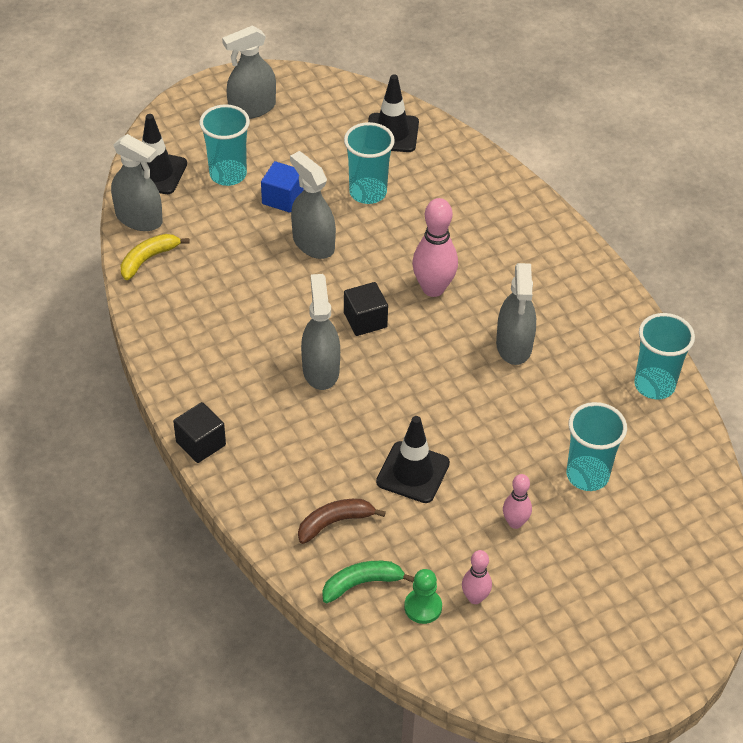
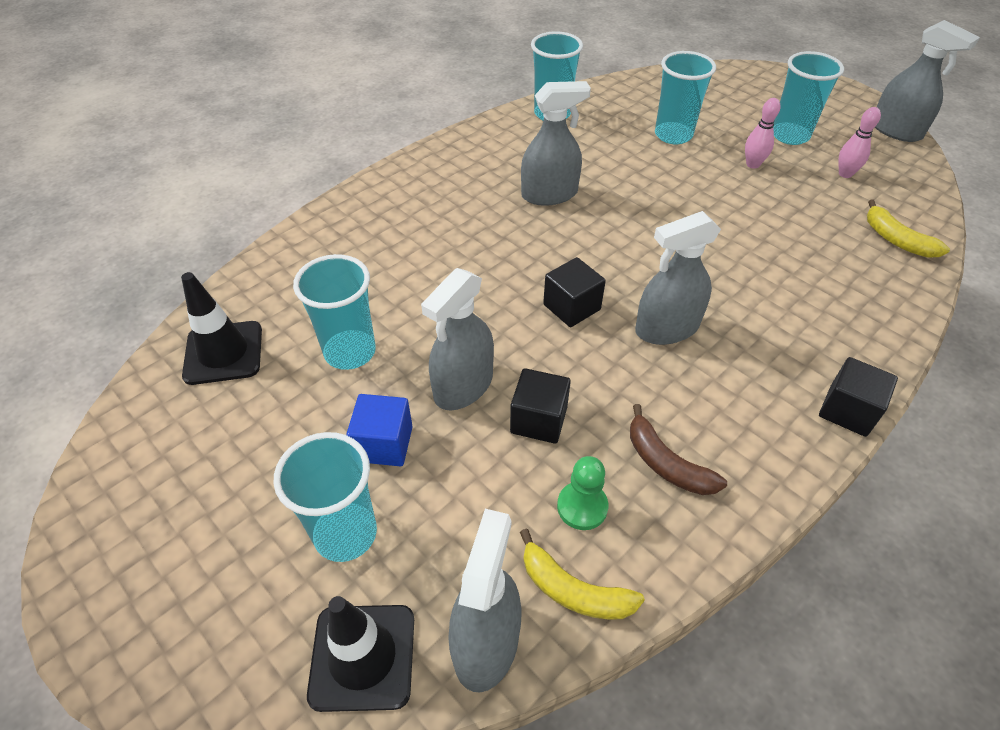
camera: 105 degrees left, 0 degrees up
(252, 108) = (169, 548): grey spray bottle -> grey spray bottle (896, 130)
(268, 274) = (538, 420): none -> black cube
(335, 522) = (850, 272): brown banana -> brown banana (666, 463)
(362, 583) = (896, 240): green banana -> yellow banana
(413, 472) = (749, 232): black traffic cone -> none
(423, 607) = (882, 200): green pawn -> green pawn (582, 507)
(433, 288) = (497, 262): pink bowling pin -> none
(559, 583) = (790, 135): none -> turquoise cup

